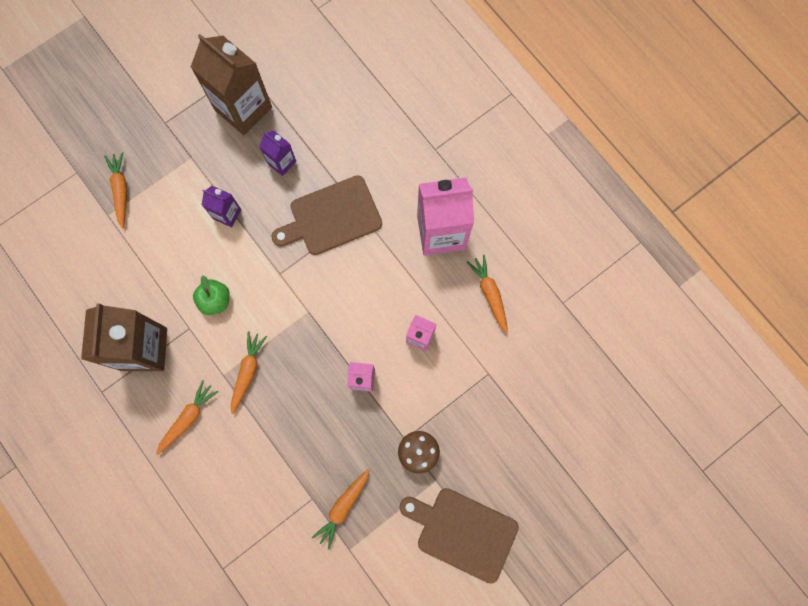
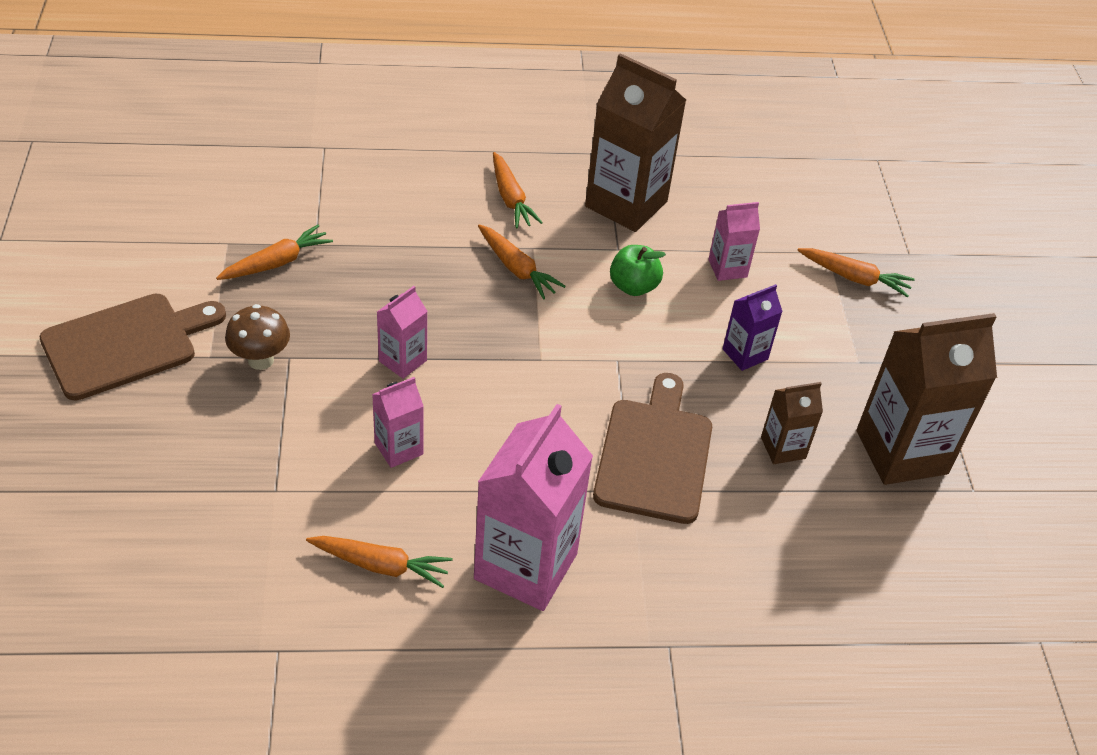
camera: 120 degrees right, 30 degrees down
(162, 260) = (727, 268): none -> pink carton
(281, 162) = (783, 448): purple carton -> brown carton
(343, 507) = (277, 262): orange carrot -> orange carrot turned 75 degrees clockwise

